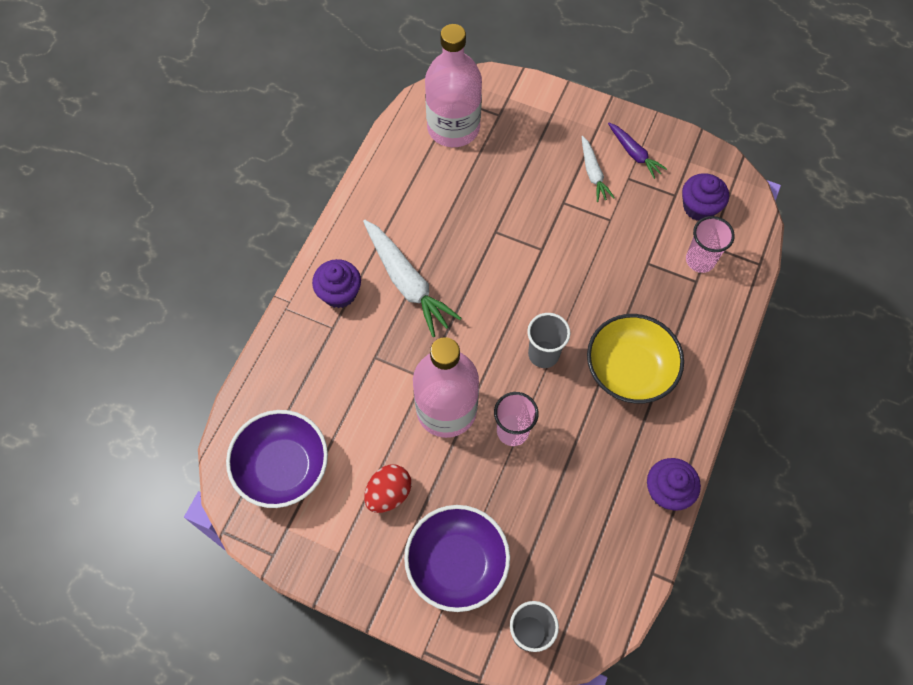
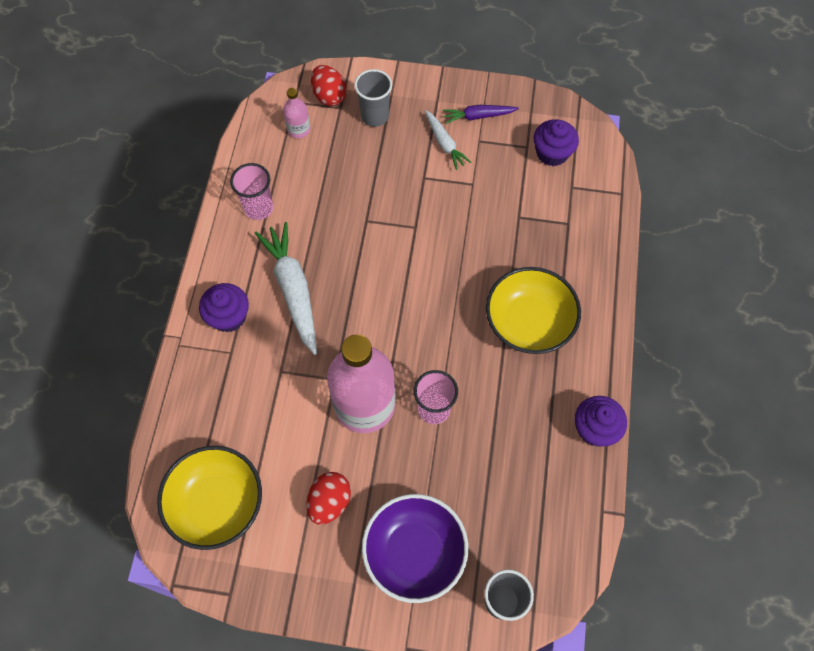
camera: 15 degrees left, 0 degrees up
(283, 467) = (217, 503): purple bowl -> yellow bowl
(407, 282) = (293, 290): white carrot -> white carrot turned 150 degrees counterclockwise
(453, 127) = (299, 129): pink bottle -> pink bottle, size x0.44
(491, 101) = (329, 96): none -> red egg
(543, 354) = (444, 327): grey cup -> grey cup (375, 116)
(634, 154) = (478, 116): purple carrot -> purple carrot turned 135 degrees clockwise
(700, 260) = (566, 203): pink cup -> pink cup (258, 208)

